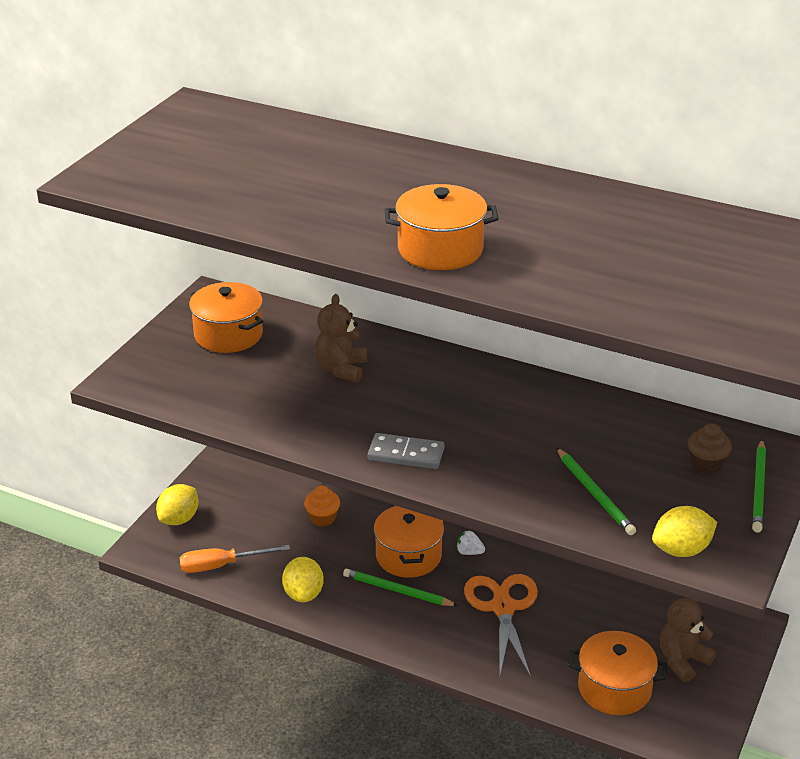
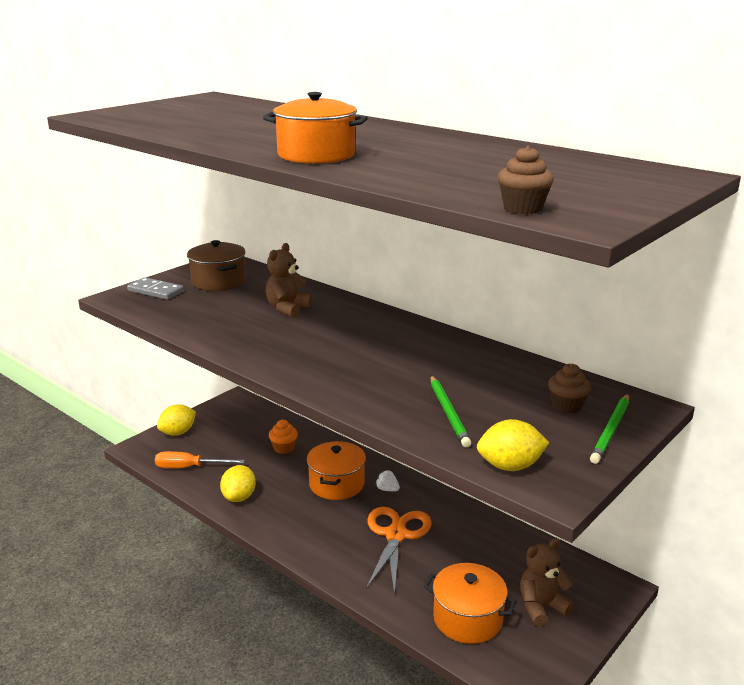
camera: 15 degrees right, 10 degrees down
(228, 334) = (218, 281): orange pot -> brown pot
(397, 591) = (314, 507): green pencil -> none
(406, 454) = (300, 365): grey domino -> grey domino (156, 291)
(705, 332) = (522, 208): none -> brown cupcake

